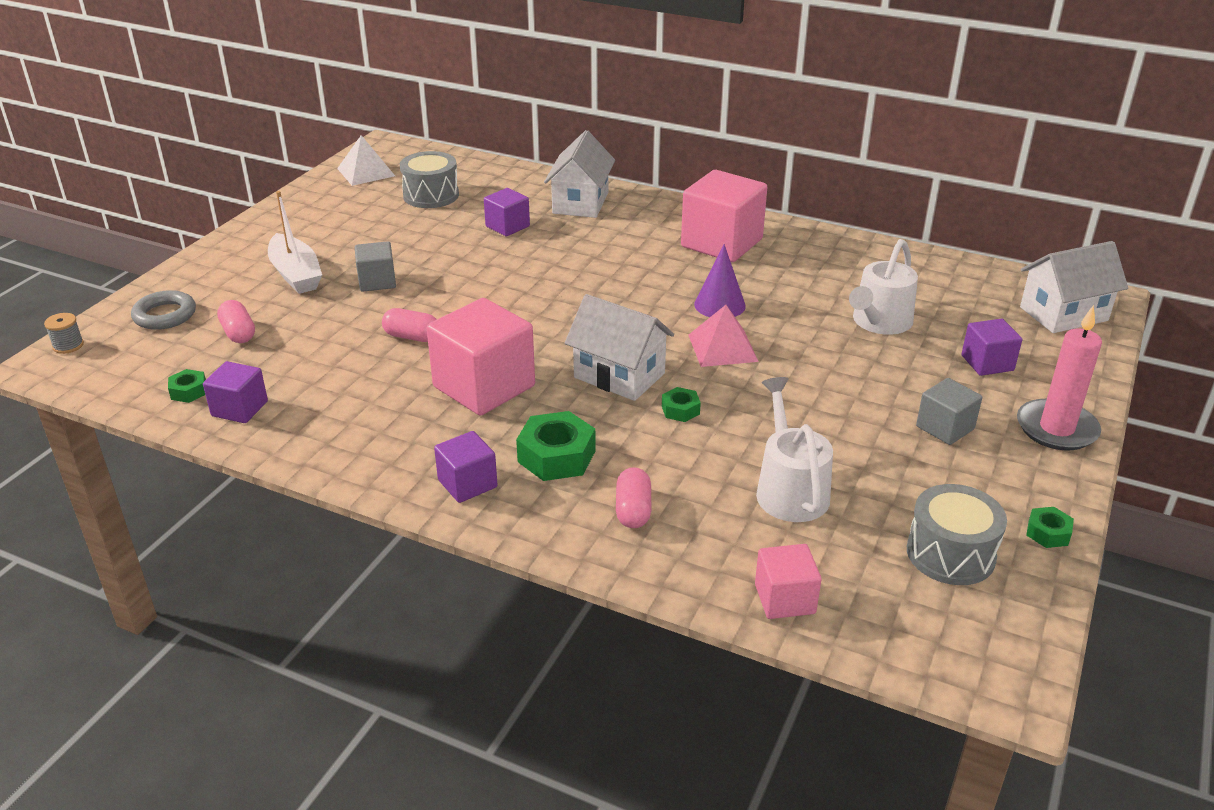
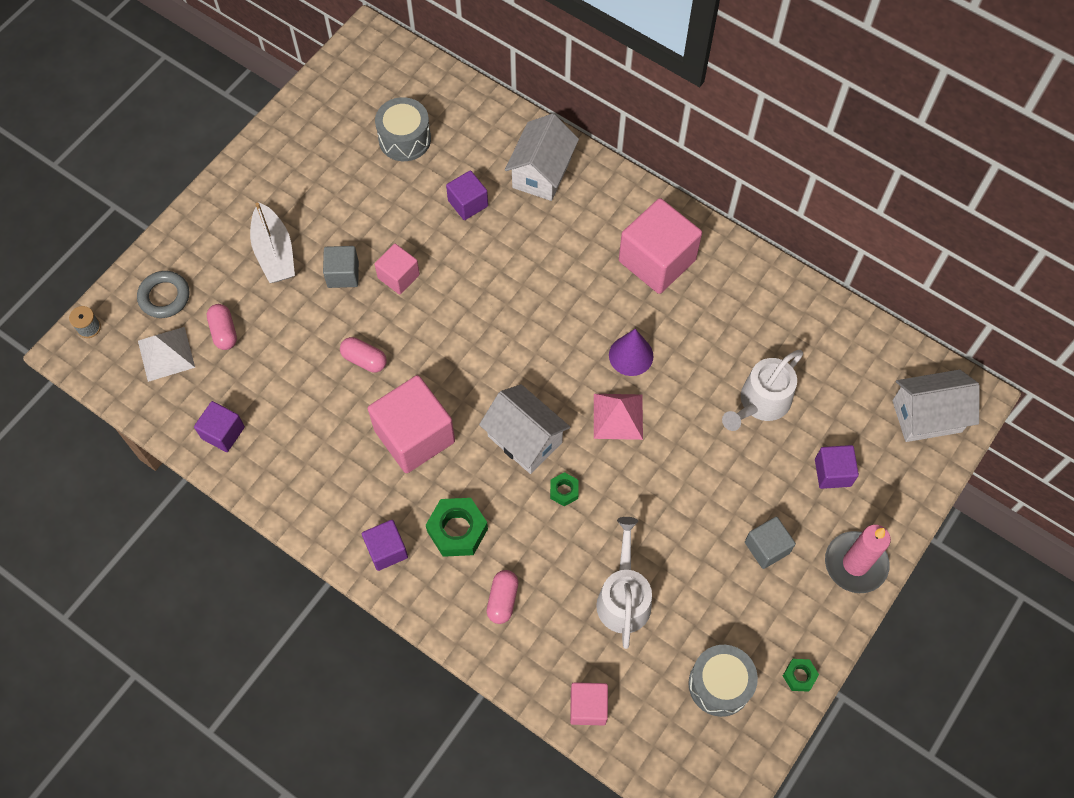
camera: 10 degrees right, 30 degrees up
(189, 391) = (184, 404): green nut -> none
(366, 172) = (348, 87): white pyramid -> white pyramid (166, 353)
(441, 277) = (398, 276): none -> pink cube

